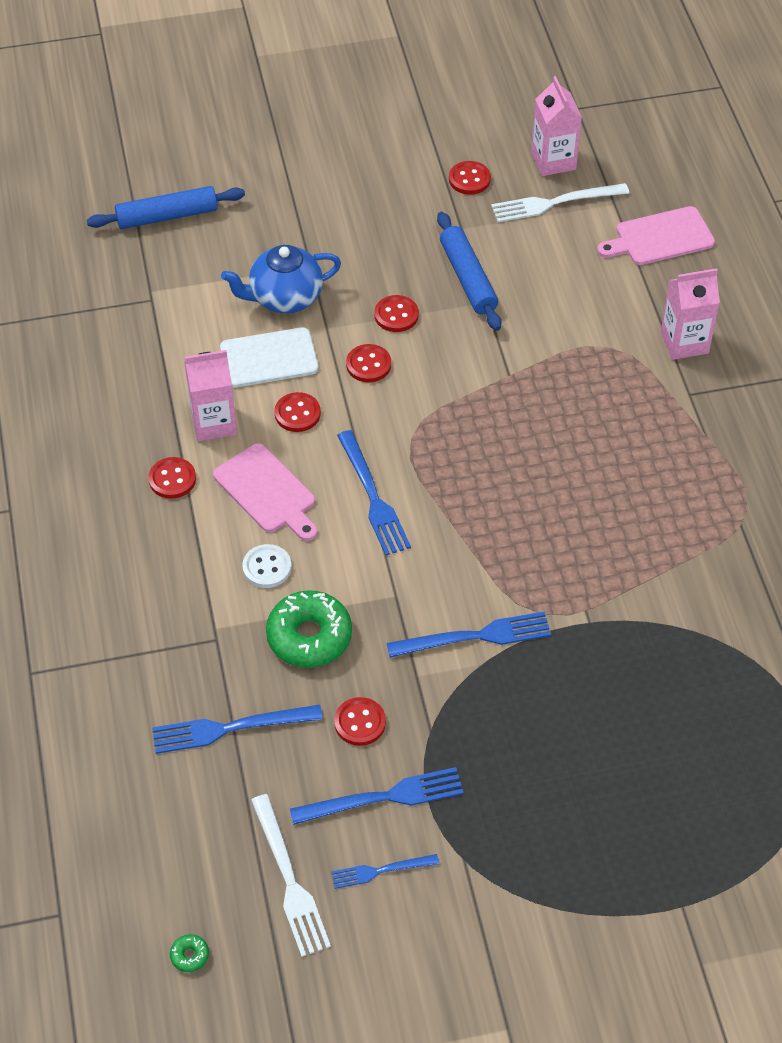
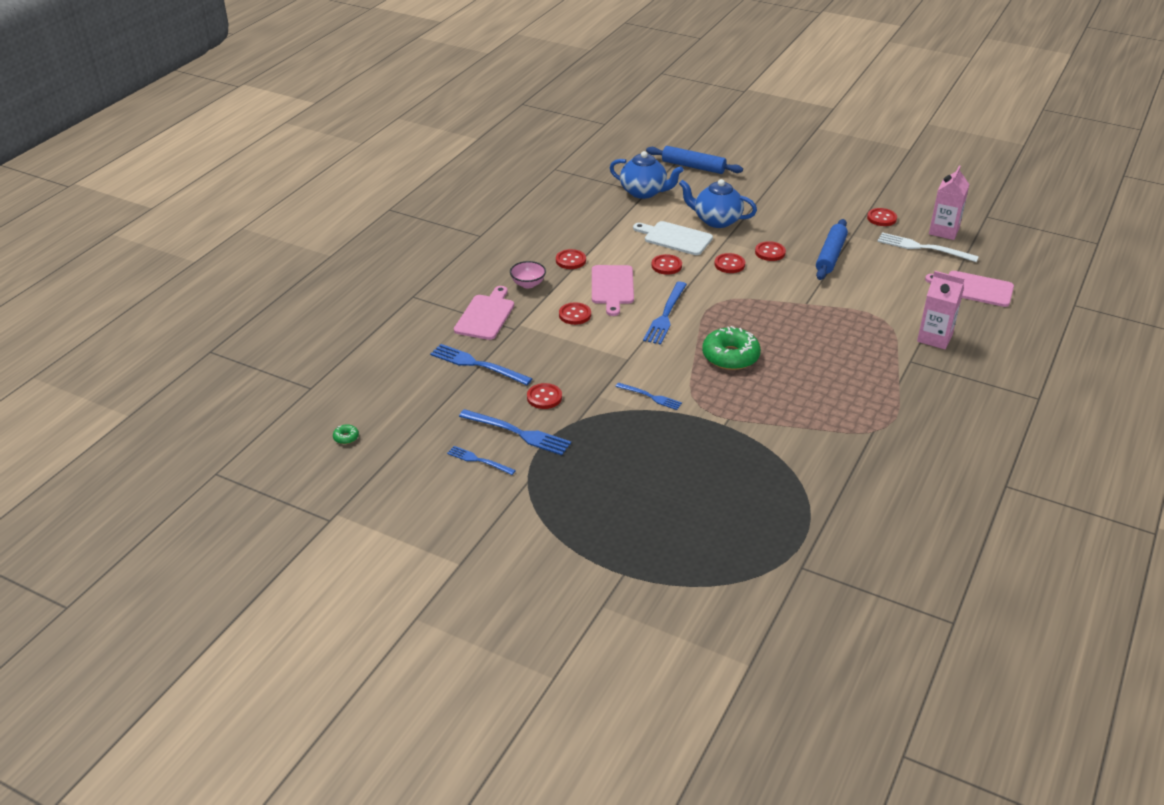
camera: 40 degrees right, 15 degrees down
(148, 300) = (644, 192): none -> blue teapot
(158, 642) = (485, 315): none -> pink cutting board
(159, 554) = (528, 284): none -> pink bowl
(214, 423) = (618, 250): pink carton -> none
(267, 567) = (575, 315): white button -> red button
(289, 880) = (429, 437): white fork -> none
(309, 636) = (562, 351): green donut -> green donut (730, 356)
(475, 637) = (650, 397): blue fork -> blue fork, size x0.61

